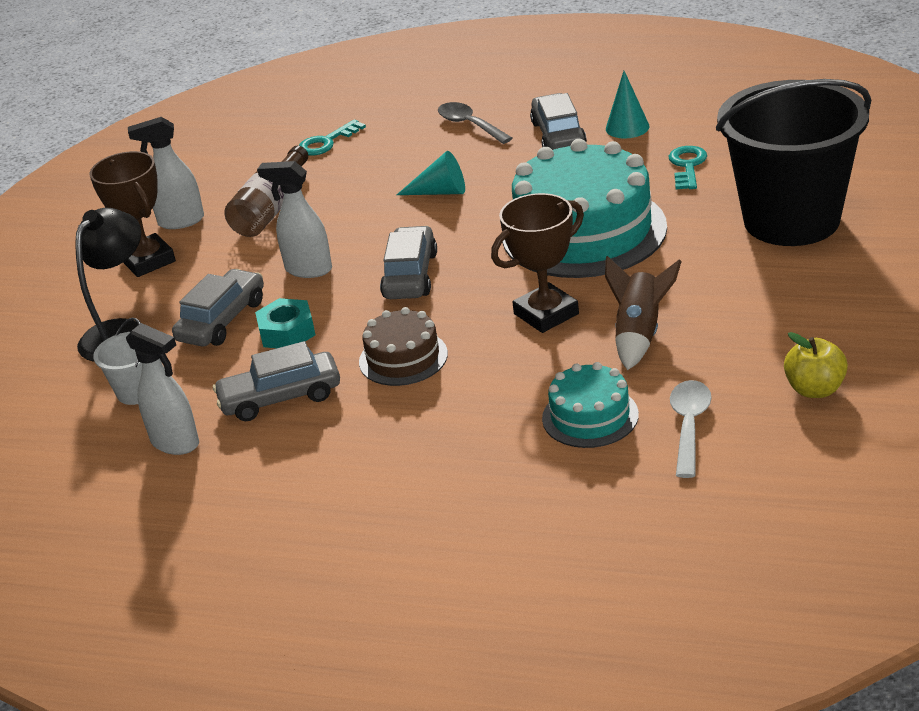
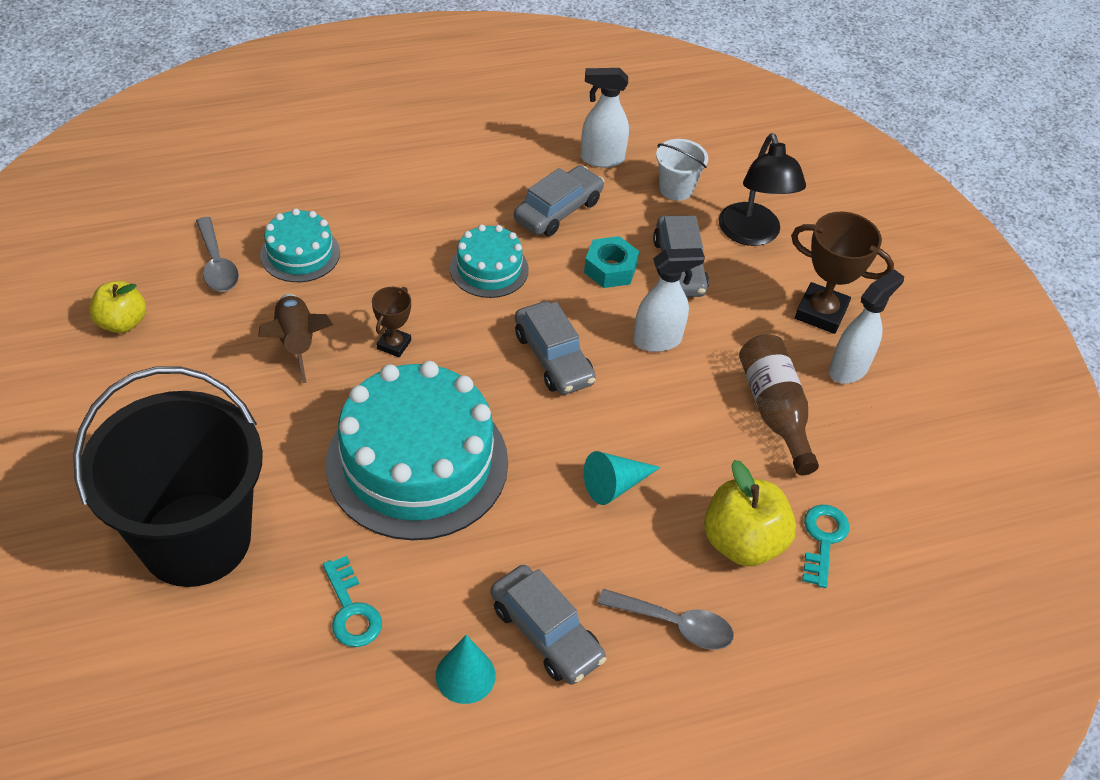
camera: 140 degrees right, 15 degrees up
(382, 150) = (742, 542): none -> yellow apple
(403, 358) = (489, 269): brown cake -> turquoise cake
(546, 314) = (394, 344): brown trophy -> brown trophy, size x0.57
(689, 426) = (217, 264): white spoon -> grey spoon

